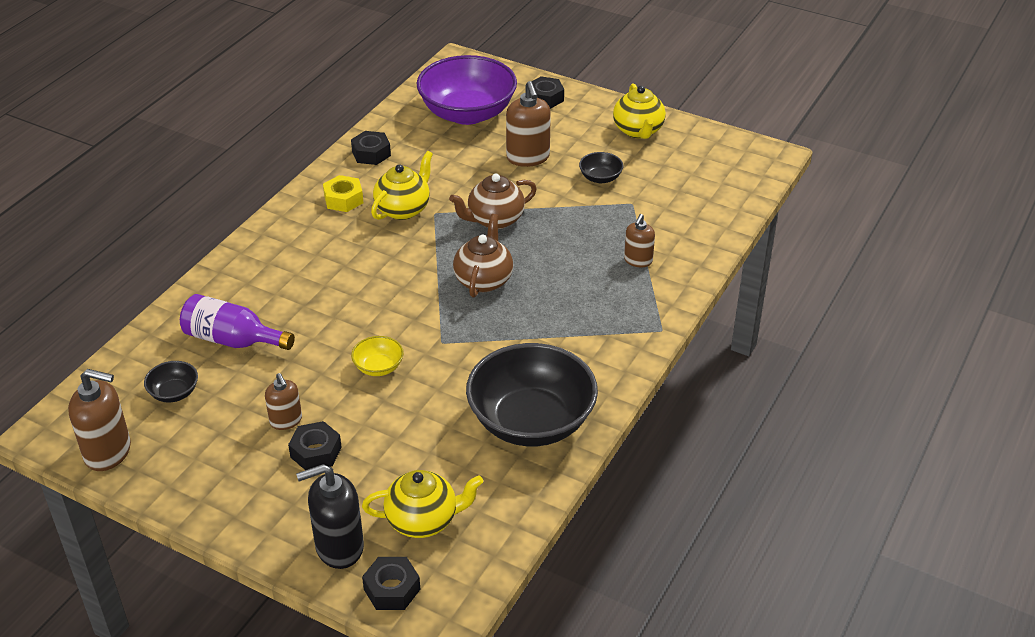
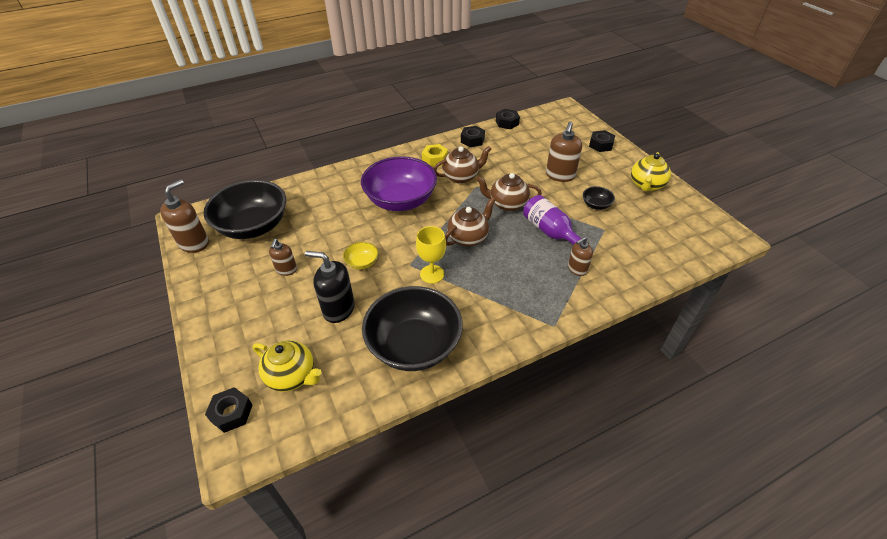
camera: 35 degrees right, 5 degrees up
(108, 452) = (194, 243): brown soap dispenser -> brown soap dispenser turned 105 degrees counterclockwise
(174, 393) = (253, 226): black bowl -> black bowl, size x2.39
(233, 340) = (308, 211): purple bottle -> purple bottle (550, 231)
(316, 452) = (282, 297): black nut -> black nut (507, 123)
(339, 547) = (234, 365): black soap dispenser -> black soap dispenser (338, 309)
(403, 209) = (461, 177): yellow teapot -> brown teapot
(467, 113) = (546, 137): purple bowl -> purple bowl (400, 200)
(479, 340) = (432, 274): none -> yellow goblet

